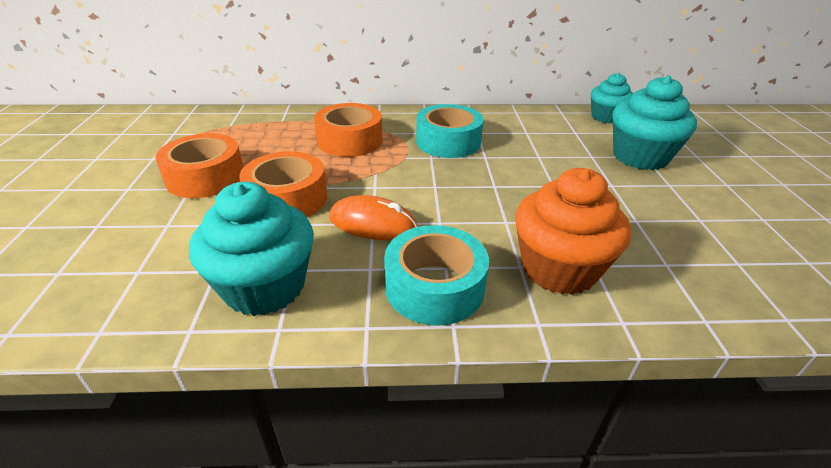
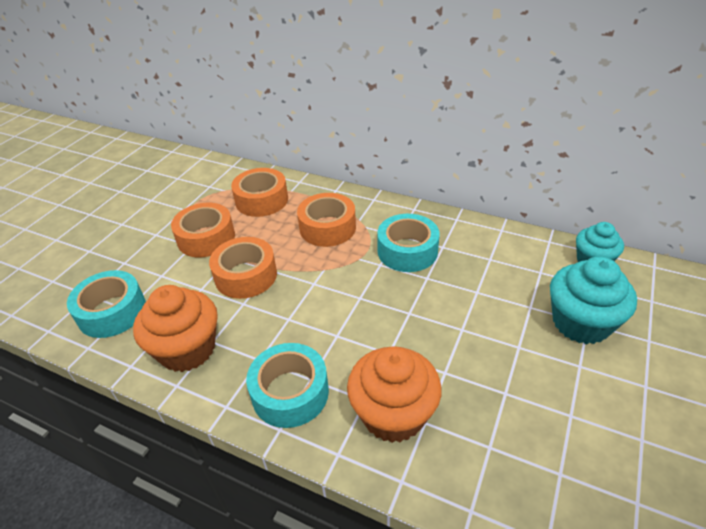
camera: 30 degrees right, 5 degrees up
(114, 281) = (112, 312): none -> turquoise tape
(252, 133) = (262, 200): none -> orange tape
(265, 287) = (187, 349): turquoise cupcake -> orange cupcake
(372, 223) = (288, 319): orange mouse -> none

